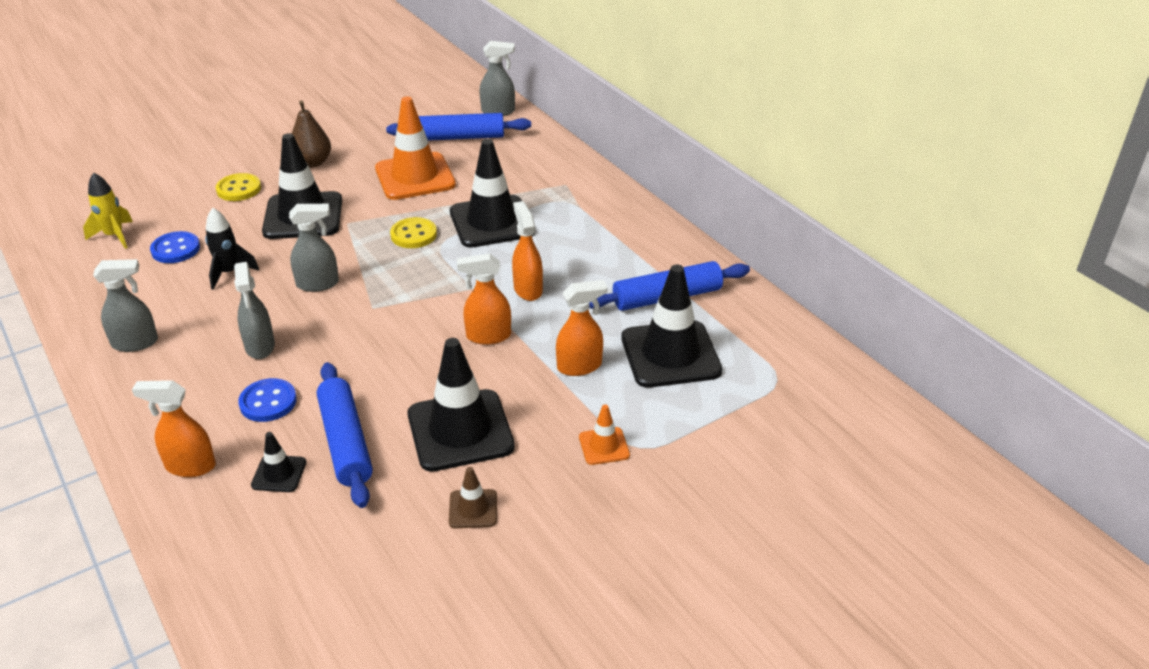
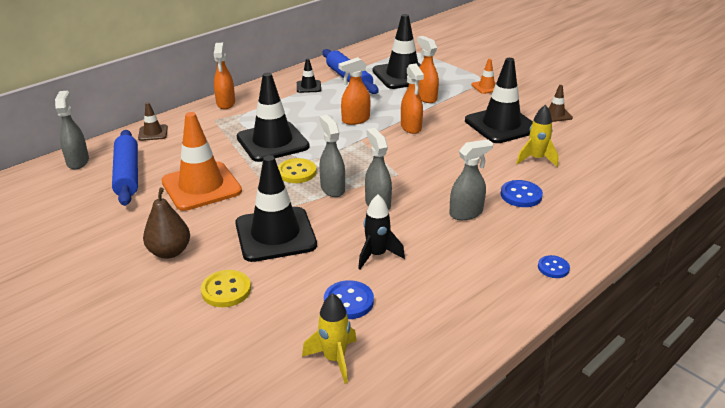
camera: 100 degrees left, 5 degrees down
(121, 390) = (553, 268): none -> blue button
(135, 343) = (495, 280): grey spray bottle -> grey spray bottle (332, 188)
(190, 466) = (598, 211): orange spray bottle -> orange spray bottle (225, 103)
(279, 474) = (578, 176): black traffic cone -> black traffic cone (308, 87)
(345, 442) = (536, 159): blue rolling pin -> yellow rocket
(544, 147) = (153, 133): none -> brown traffic cone

